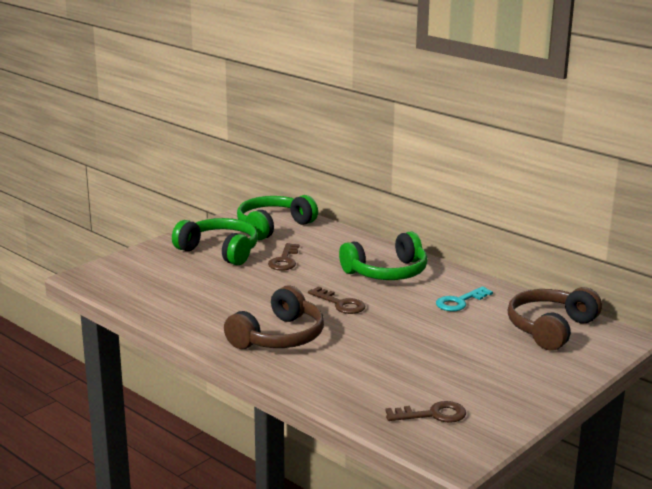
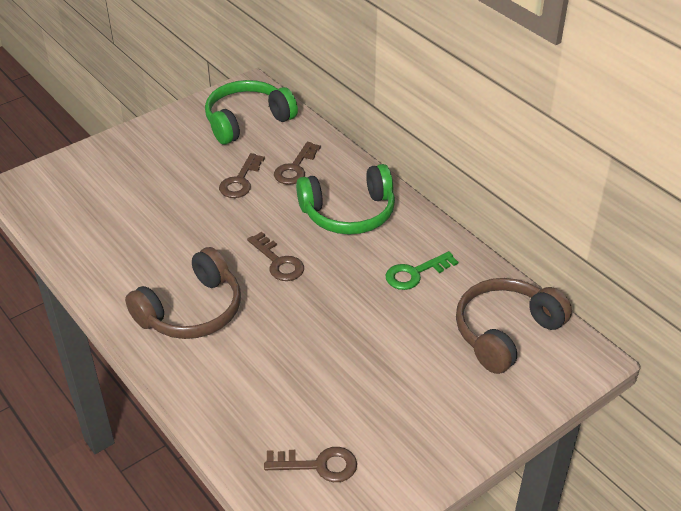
camera: 10 degrees right, 20 degrees up
(220, 251) = (175, 157): green headphones -> none
(328, 250) = (295, 168): none -> brown key
(460, 302) = (415, 273): turquoise key -> green key

